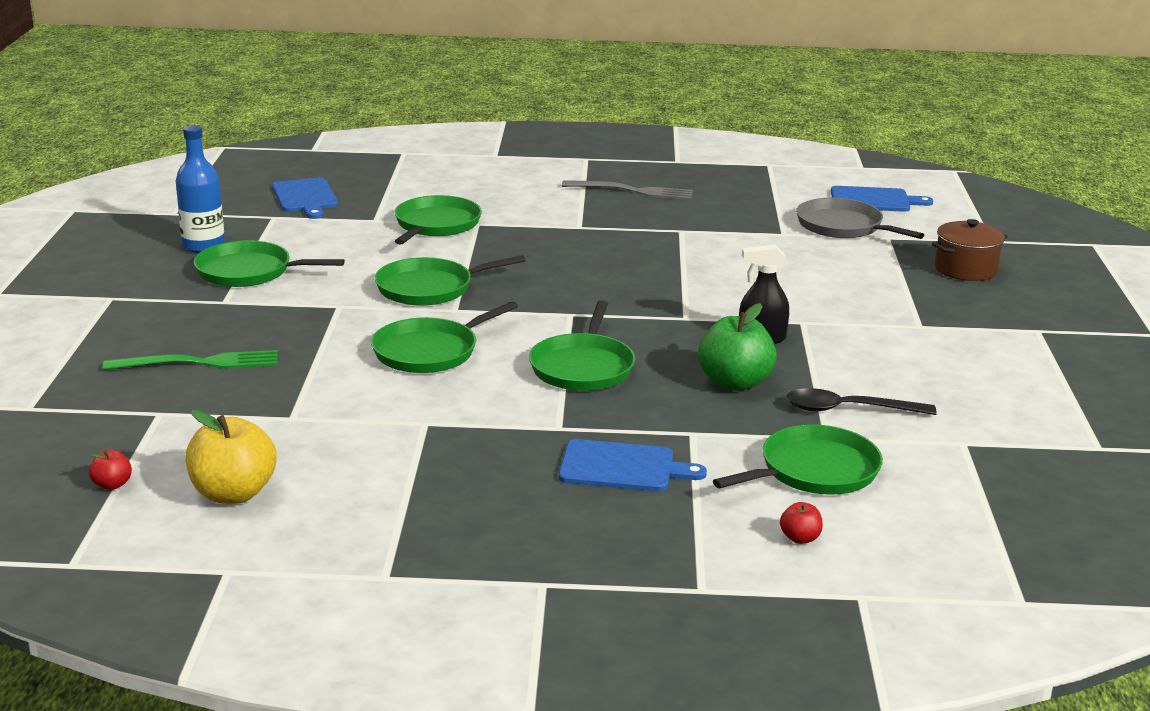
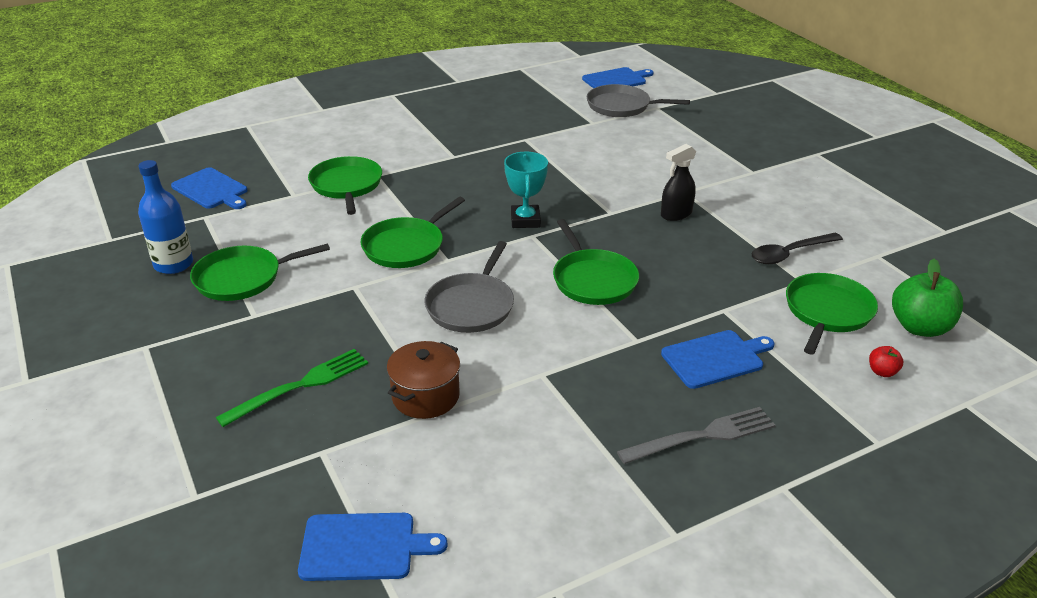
camera: 30 degrees left, 10 degrees up
(112, 485) = (363, 547): red apple -> blue cutting board
(233, 494) = (474, 509): yellow apple -> none
(430, 351) = (471, 305): green pan -> grey pan
(580, 299) = (525, 220): none -> turquoise trophy
(634, 191) = (457, 114): grey fork -> grey fork (703, 435)
(735, 383) = (701, 257): green apple -> green apple (919, 327)
(965, 269) = (728, 119): brown pot -> brown pot (425, 396)

